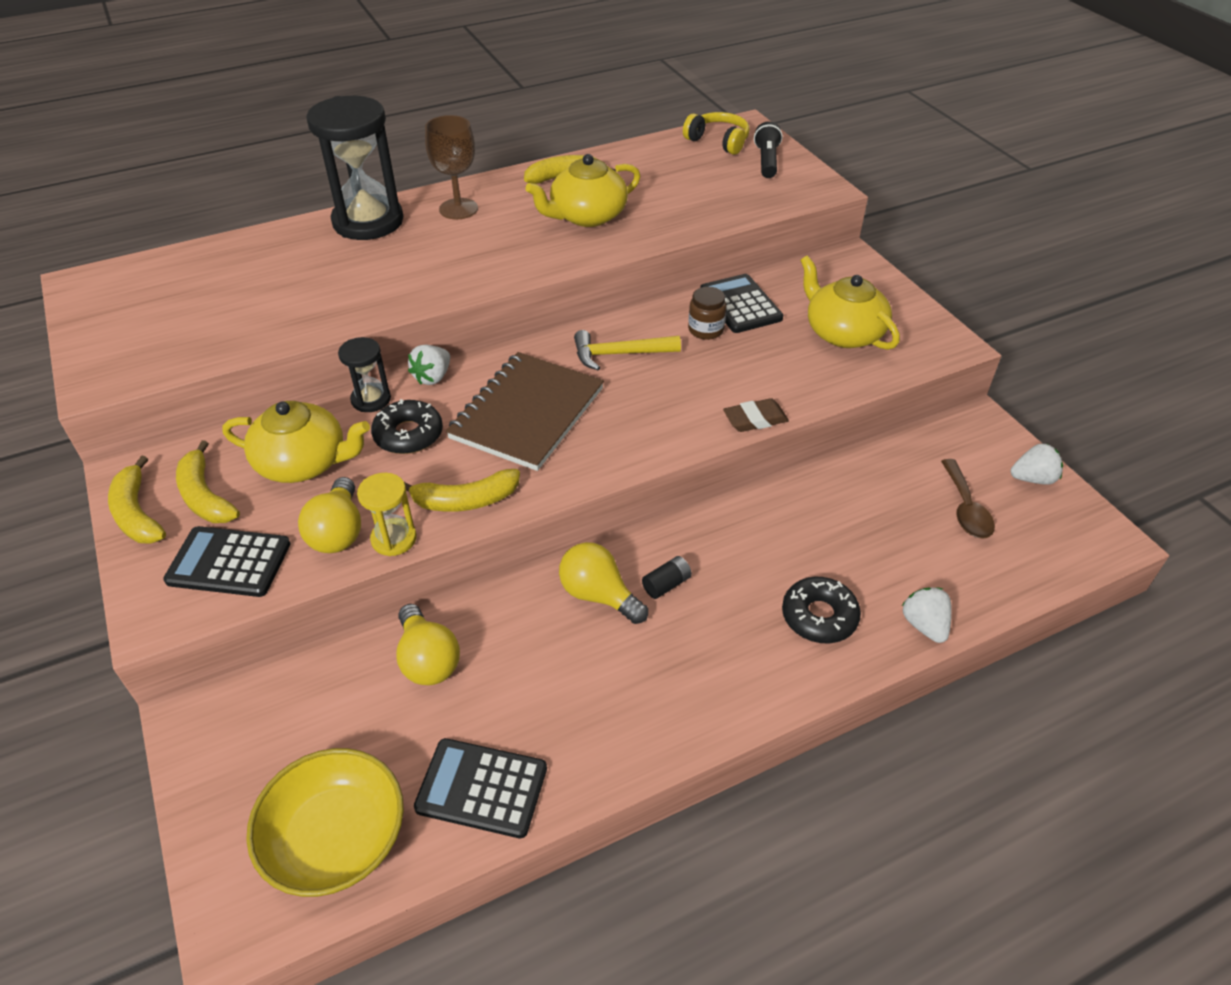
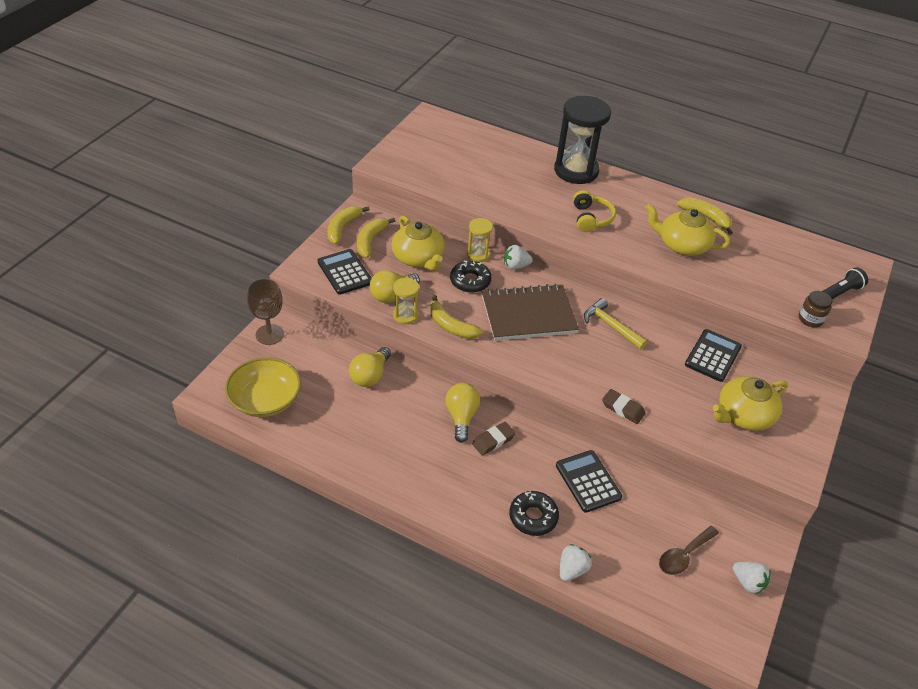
camera: 50 degrees right, 0 degrees up
(371, 399) = (478, 254): black hourglass -> yellow hourglass
(458, 209) = (626, 195): brown goblet -> brown goblet (269, 334)
(482, 788) = (324, 434): black calculator -> black calculator (588, 481)
(666, 584) = (493, 440): black battery -> brown eraser
(705, 330) = (672, 351): brown jar -> brown jar (810, 319)
(718, 141) = (830, 261): yellow headphones -> yellow headphones (591, 218)
(843, 333) = (743, 415): yellow teapot -> yellow teapot turned 135 degrees counterclockwise

